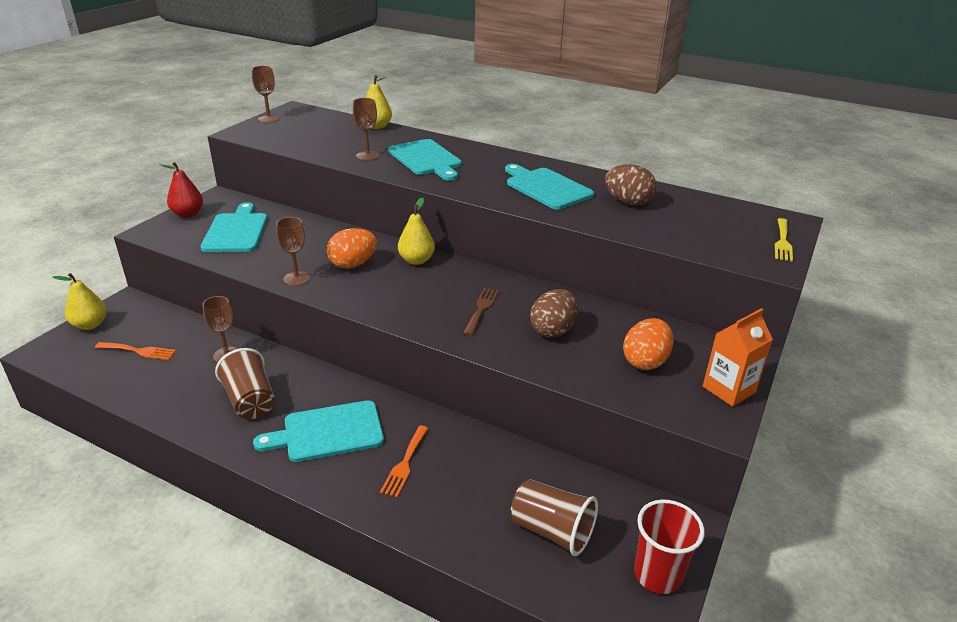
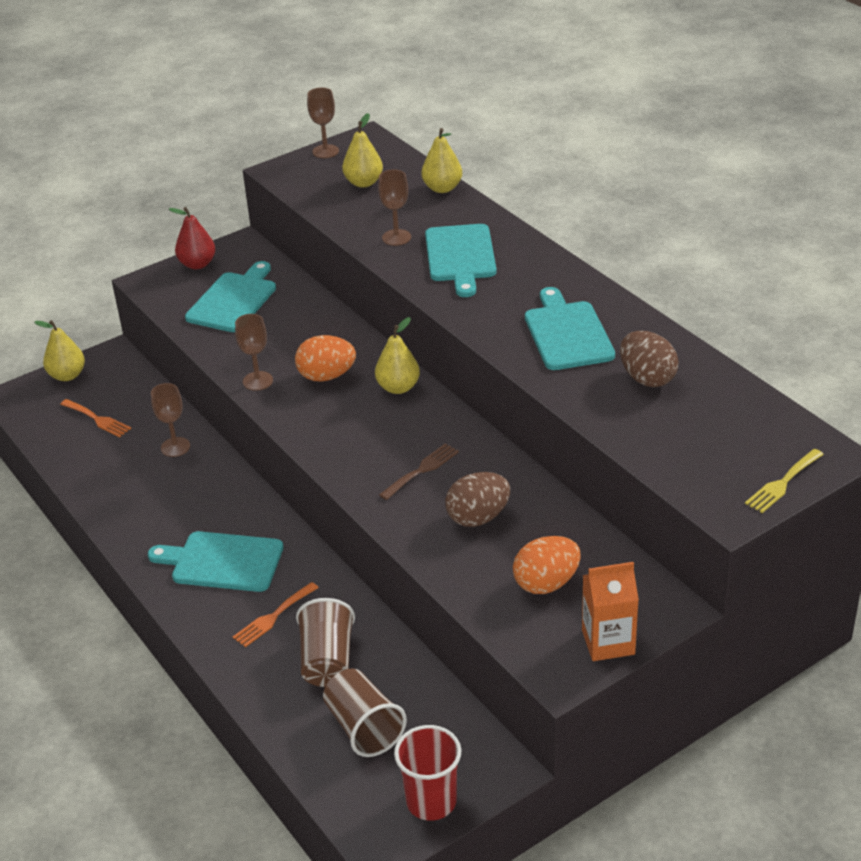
camera: 30 degrees right, 5 degrees up
(250, 401) = (170, 506): brown cup -> brown cup (327, 661)
(314, 131) = (363, 183): none -> yellow pear

